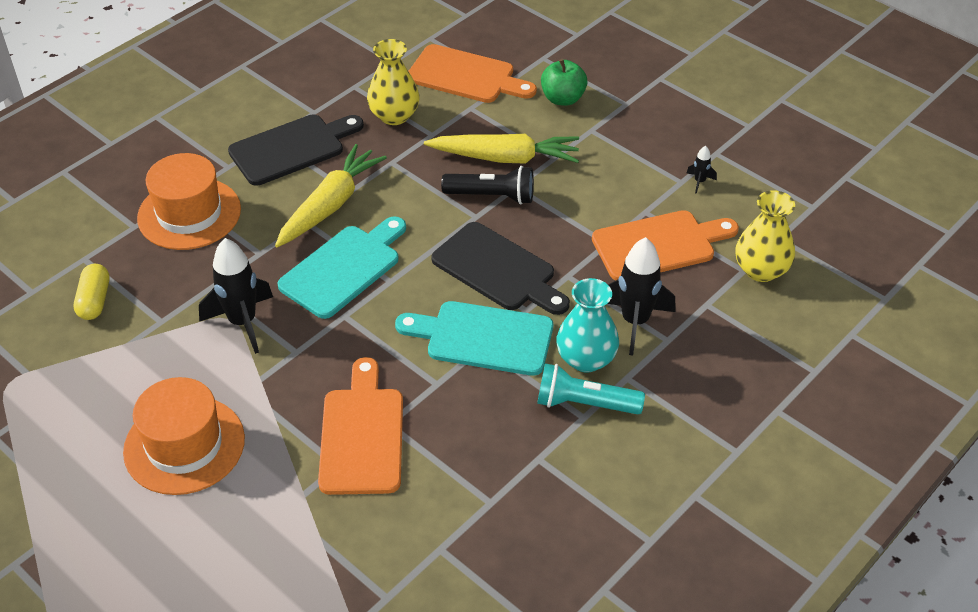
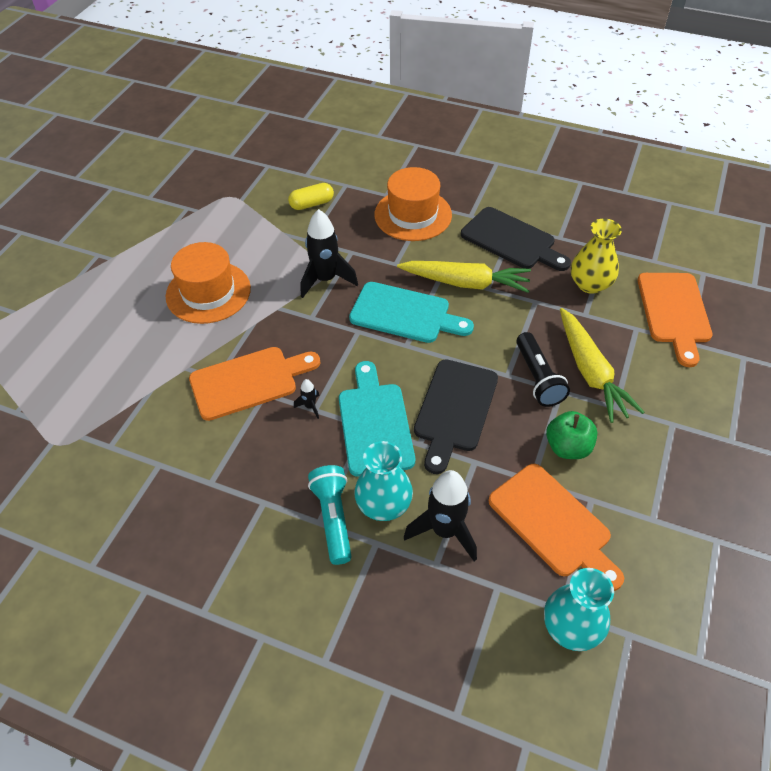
camera: 70 degrees right, 5 degrees up
(563, 99) = (699, 389): green apple -> green apple (568, 447)
(699, 182) = (663, 536): black rocket -> black rocket (310, 406)
(761, 270) = (571, 627): yellow vase -> turquoise vase

